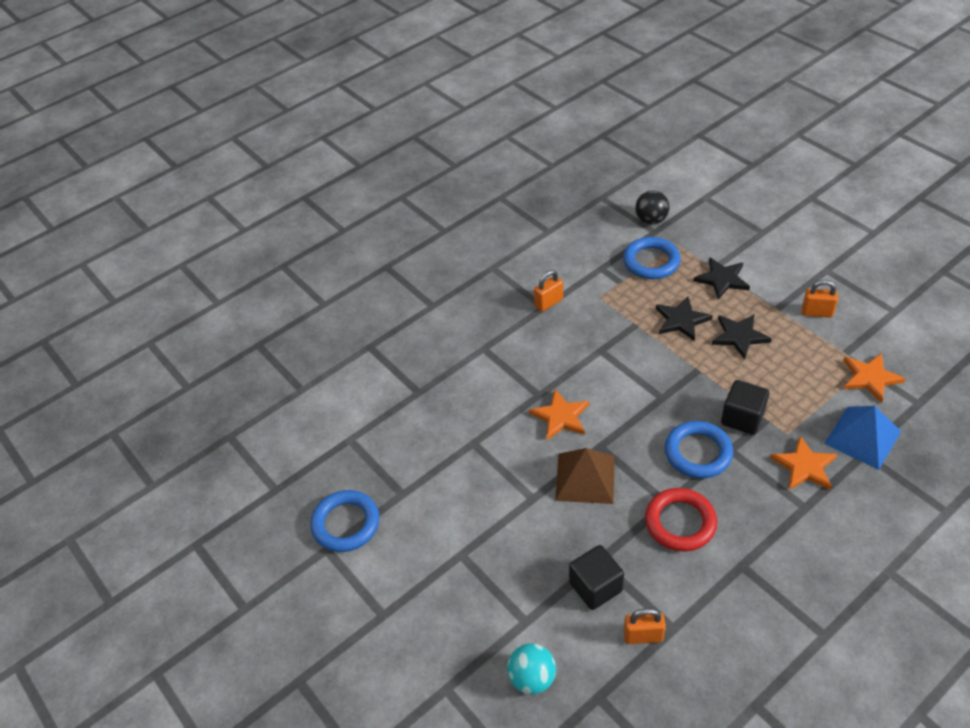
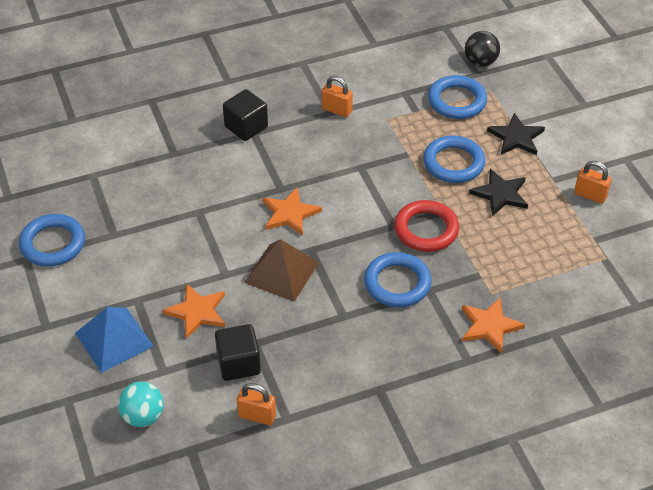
camera: 15 degrees right, 0 degrees up
(549, 303) = (337, 110): orange padlock -> orange padlock turned 45 degrees clockwise
(680, 522) = (345, 336): red ring -> red ring (426, 229)
(681, 320) = (453, 163): black star -> blue ring
(742, 418) = (457, 267): black cube -> black cube (246, 127)
(862, 437) = (562, 318): blue pyramid -> blue pyramid (114, 339)
(870, 378) = (604, 269): orange star -> orange star (197, 312)

